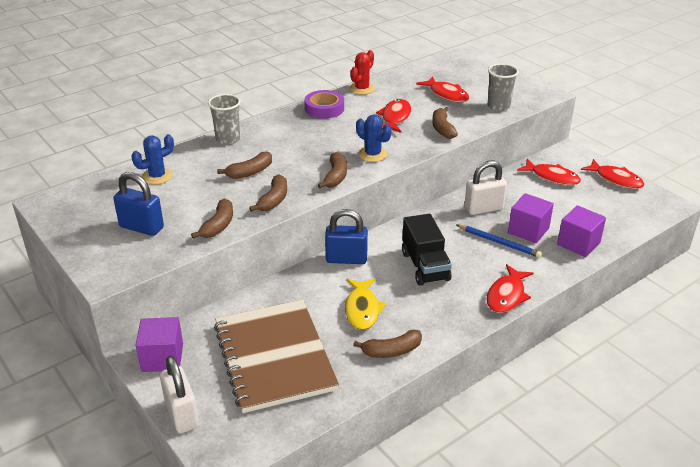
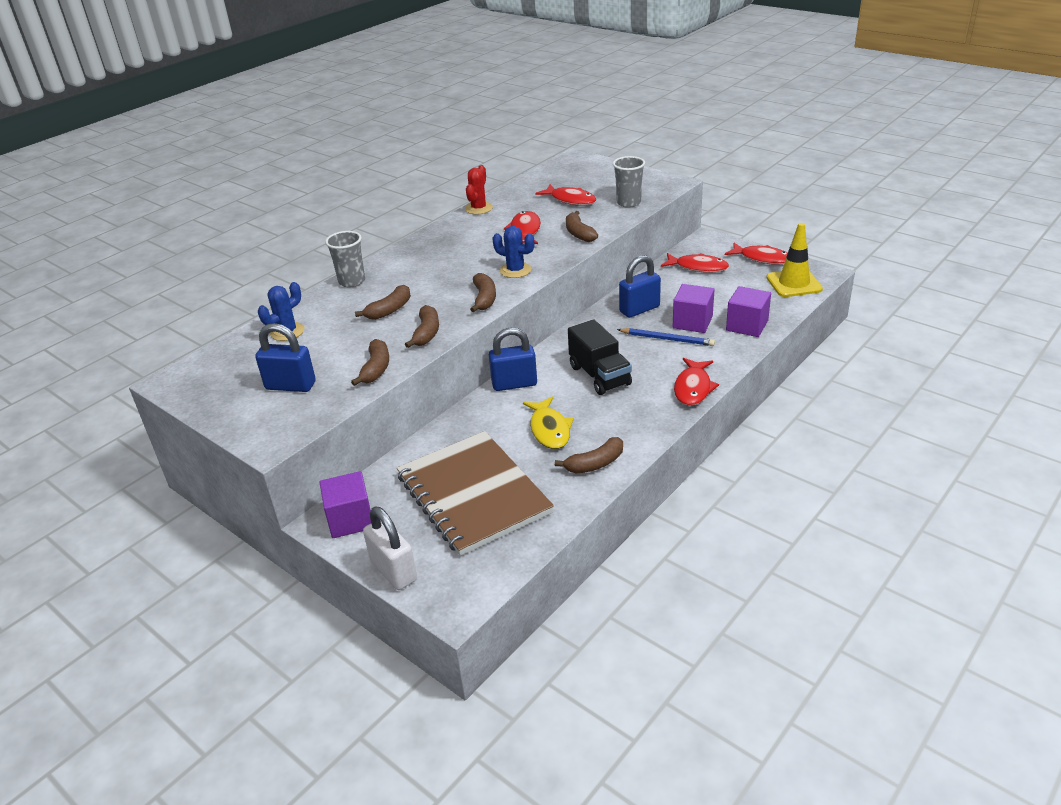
camera: 10 degrees left, 0 degrees up
(324, 108) = (446, 234): purple tape -> none
(483, 208) = (639, 309): white padlock -> blue padlock
(638, 210) = (794, 283): none -> yellow traffic cone

